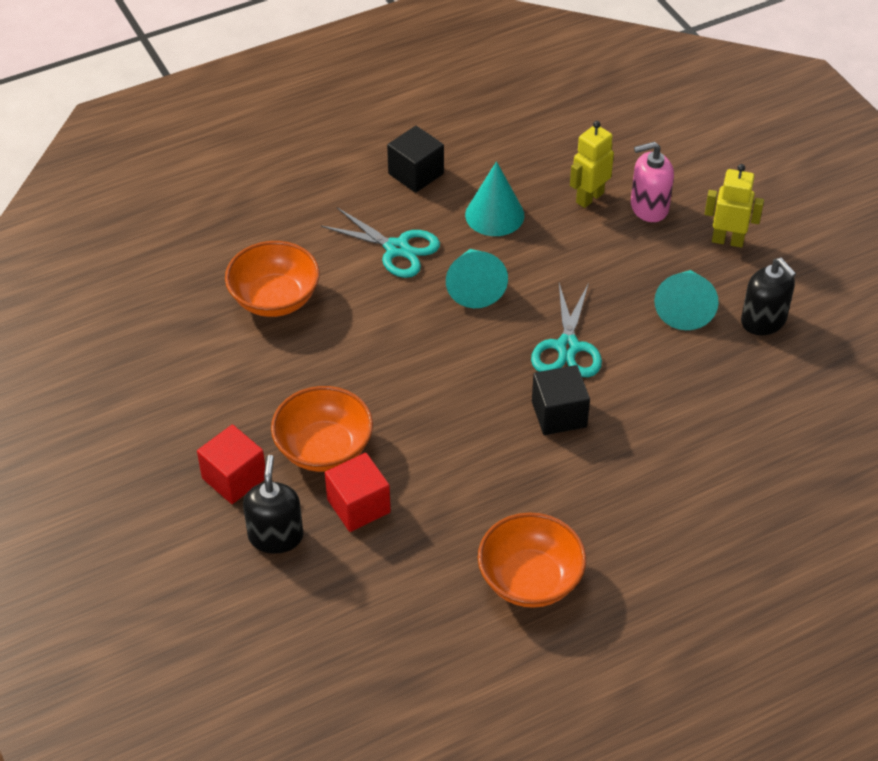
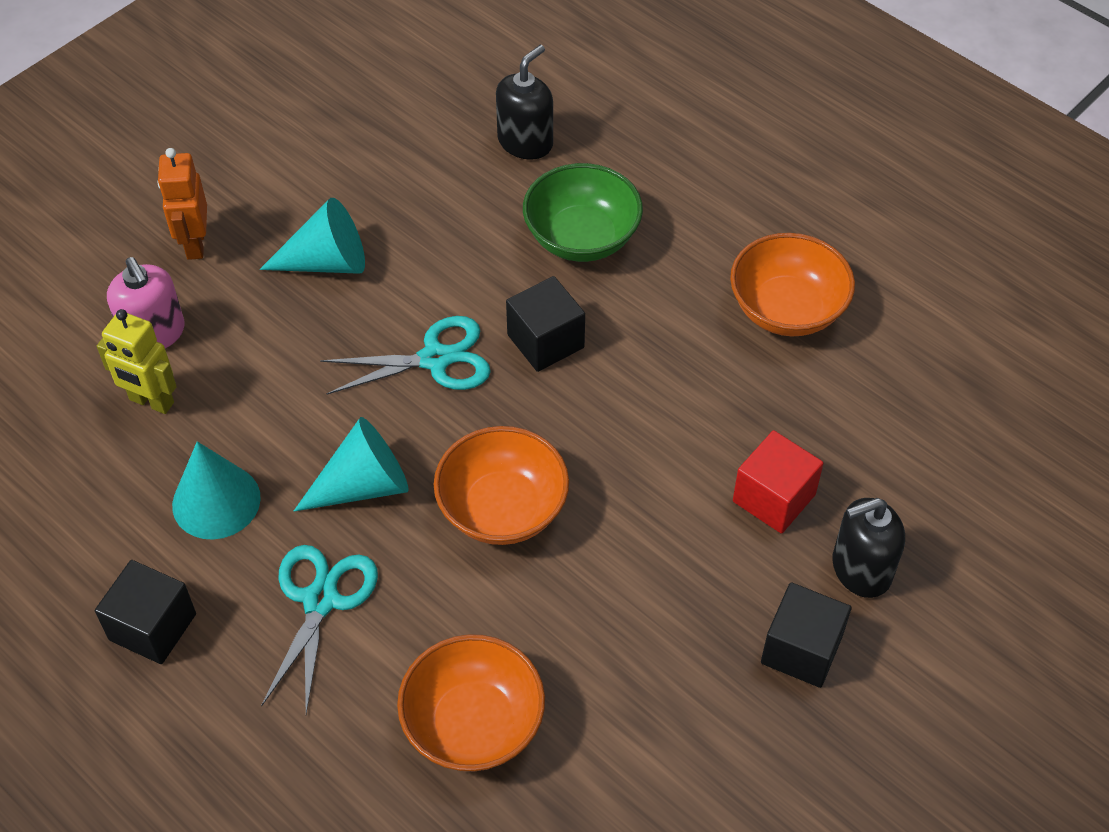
camera: 110 degrees left, 5 degrees up
(234, 478) = (801, 649): red cube -> black cube
(324, 449) = (708, 565): orange bowl -> orange bowl (502, 509)
(657, 466) = (582, 237): none -> green bowl
(727, 240) = (195, 244): yellow robot -> orange robot
(763, 321) = (323, 188): black soap dispenser -> black soap dispenser (525, 142)

